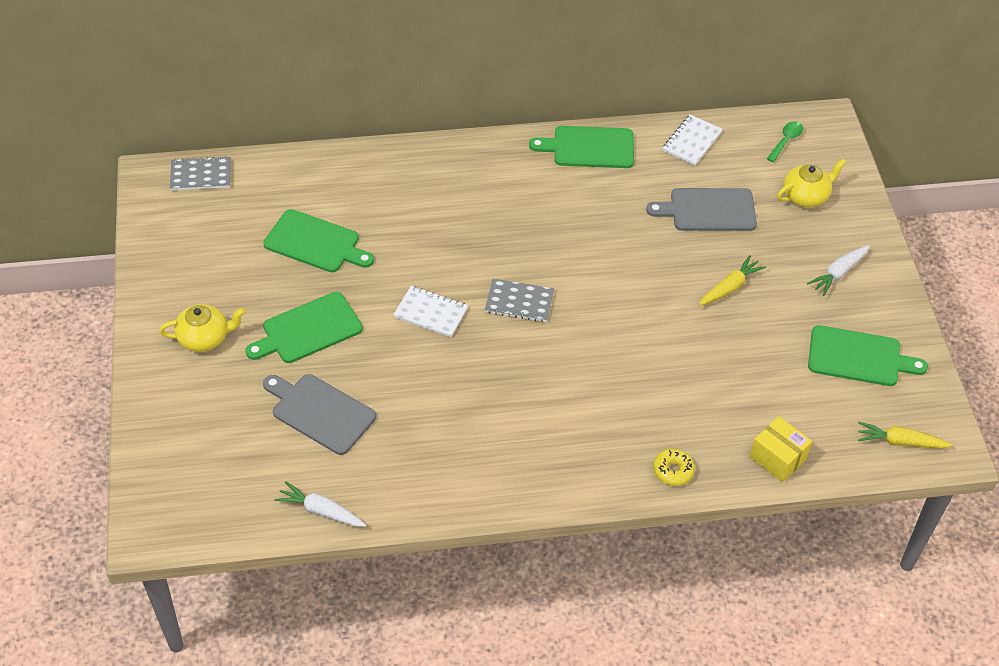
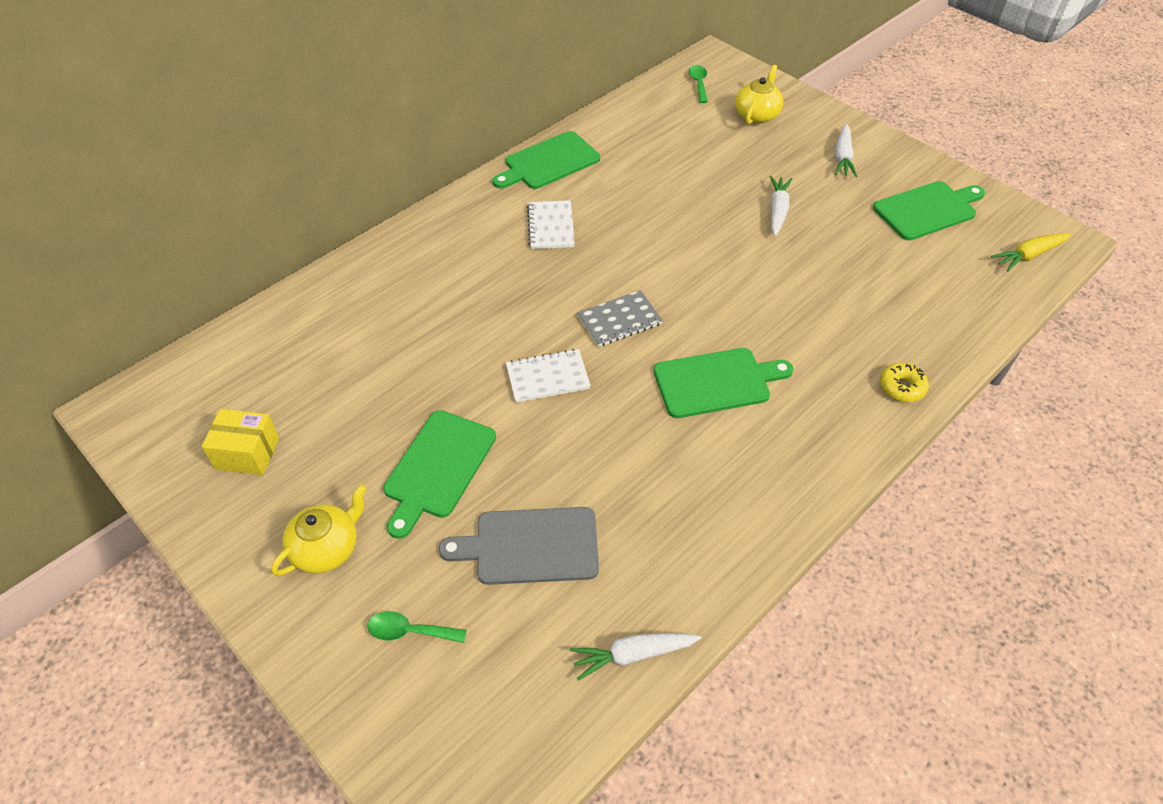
camera: 35 degrees left, 0 degrees up
(201, 175) = (174, 379): grey notebook -> none
(210, 415) = (409, 631): none -> green spoon
(315, 243) = (366, 377): green cutting board -> green cutting board (716, 382)
(692, 141) = (628, 118): white notebook -> white notebook (551, 226)
(708, 210) = (696, 162): grey cutting board -> none
(730, 287) = (777, 210): yellow carrot -> white carrot
(777, 458) = (964, 323): yellow box -> yellow box (247, 453)

